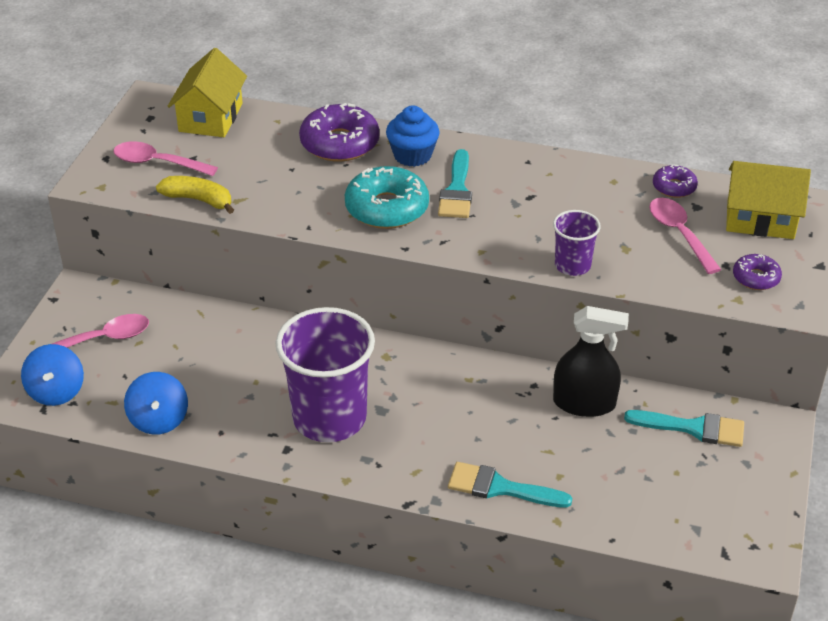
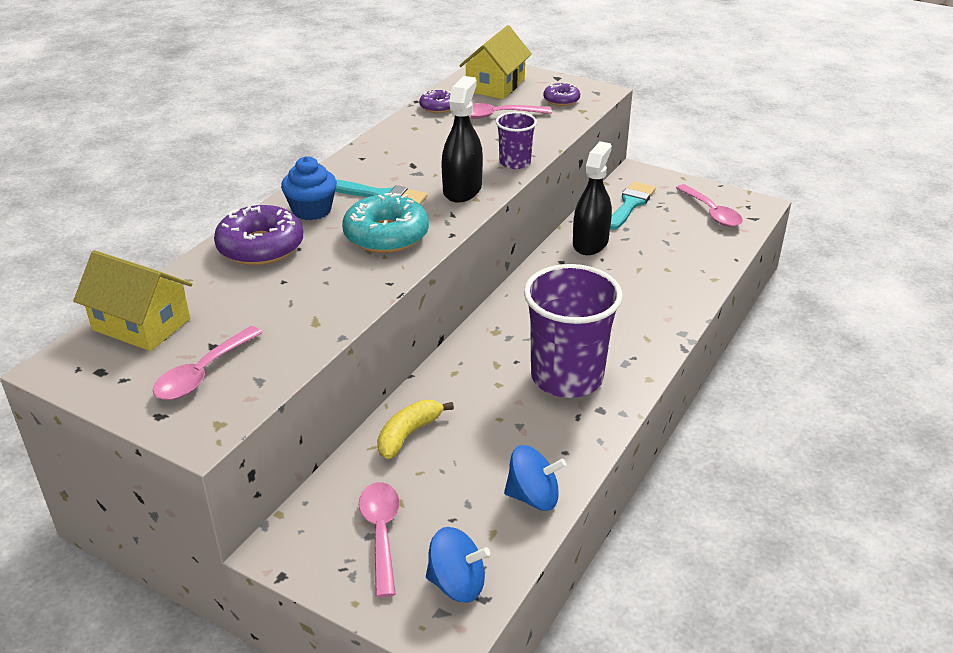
camera: 75 degrees left, 5 degrees down
(199, 200) = (298, 349): yellow banana -> yellow banana (408, 434)
(494, 239) = (462, 190): none -> black spray bottle
(500, 487) = (674, 298): turquoise brush -> none
(715, 508) = (712, 213): none -> pink spoon

